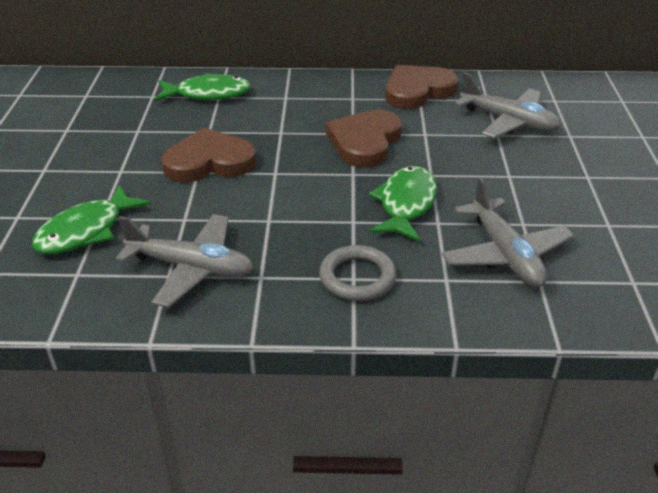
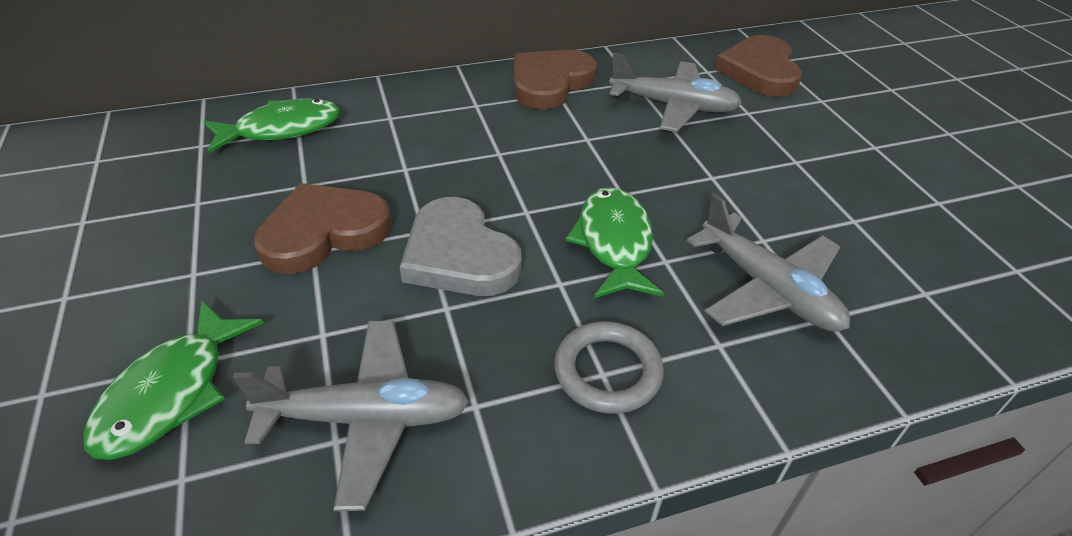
camera: 20 degrees left, 5 degrees up
(292, 191) = (459, 255): none -> grey heart
(365, 142) = (520, 163): brown heart -> brown heart (760, 71)

